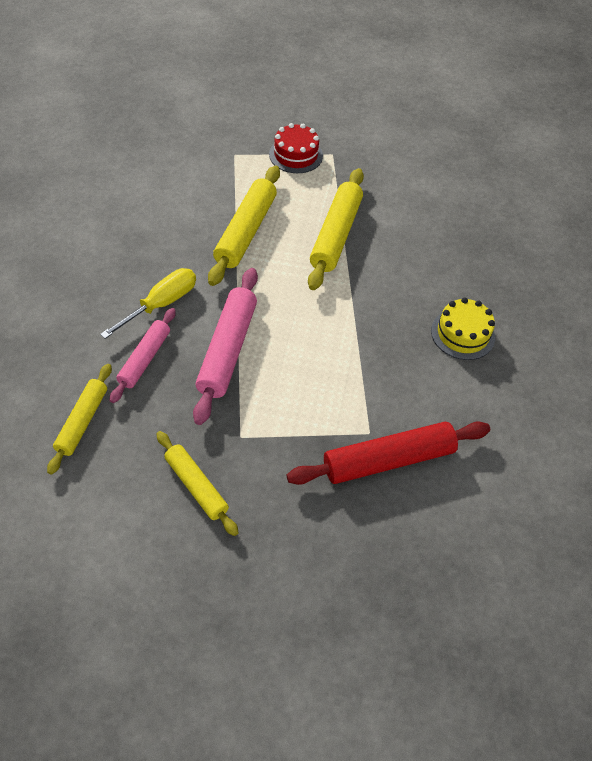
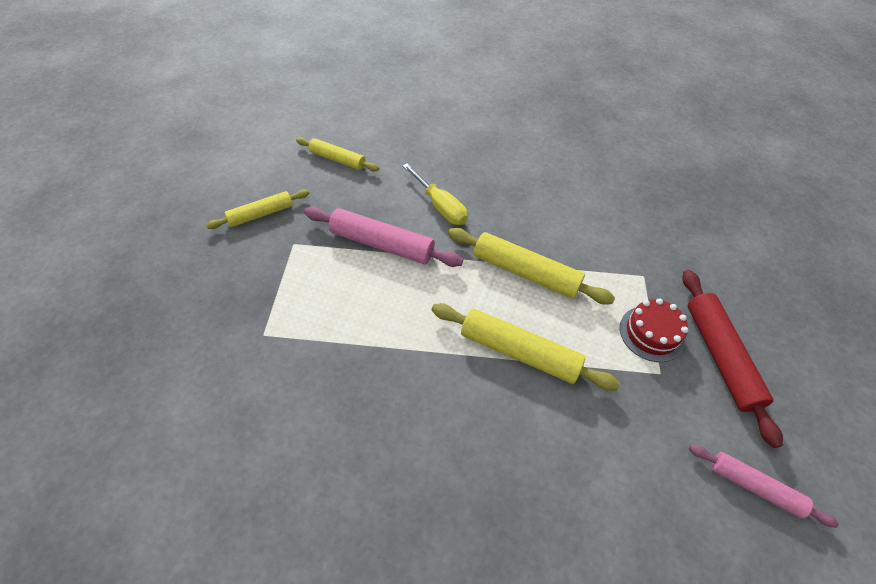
camera: 100 degrees right, 0 degrees up
(145, 359) = (385, 193): pink rolling pin -> pink rolling pin (754, 486)
(388, 460) = (230, 344): red rolling pin -> red rolling pin (720, 356)
(462, 334) = (355, 455): yellow cake -> none

